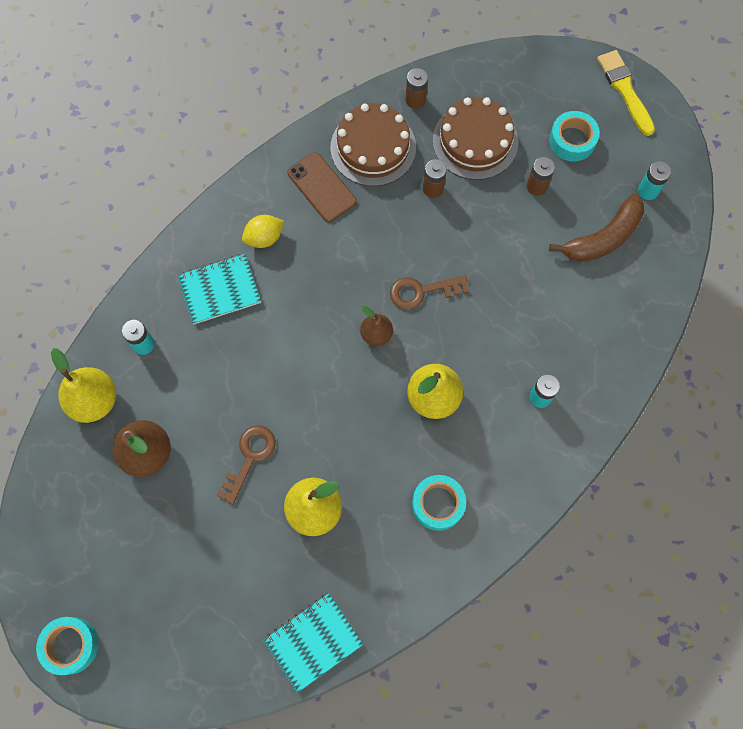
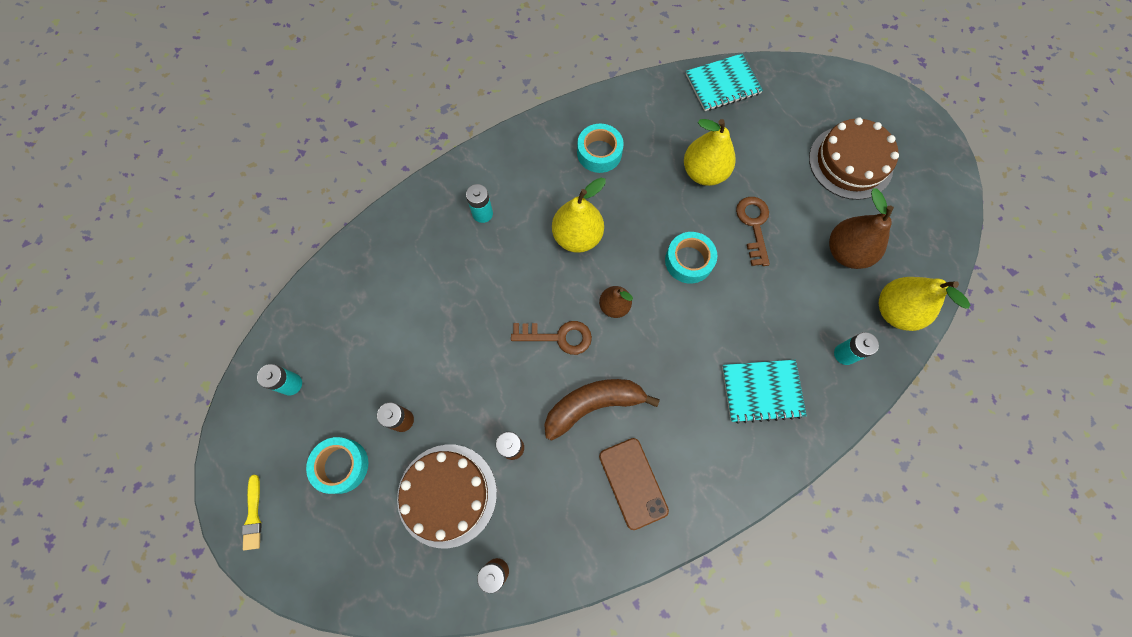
camera: 165 degrees left, 0 degrees up
(70, 645) = (915, 124): turquoise tape -> turquoise tape (688, 261)
(249, 458) = (754, 226): brown key -> brown key turned 135 degrees clockwise
(264, 238) = (706, 438): yellow lemon -> none
(373, 147) = (563, 519): brown cake -> brown cake (850, 162)
(603, 238) = (360, 345): brown banana -> brown banana (593, 405)
(625, 90) = (253, 516): yellow brush -> yellow brush, size x0.61

